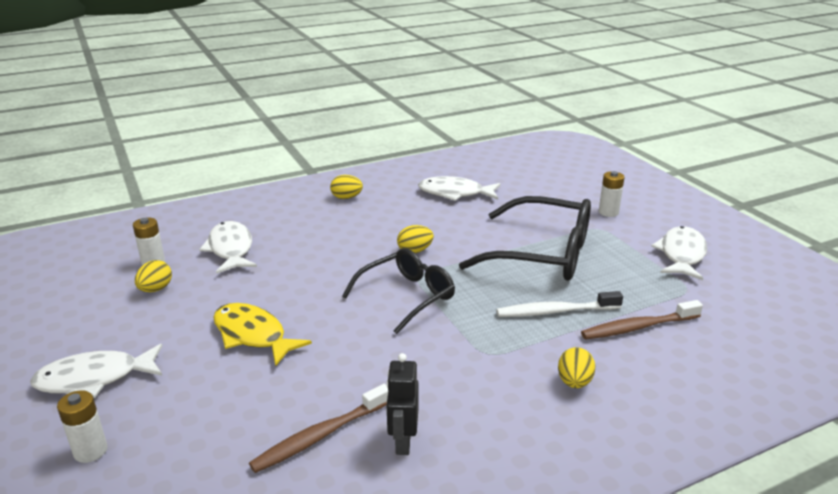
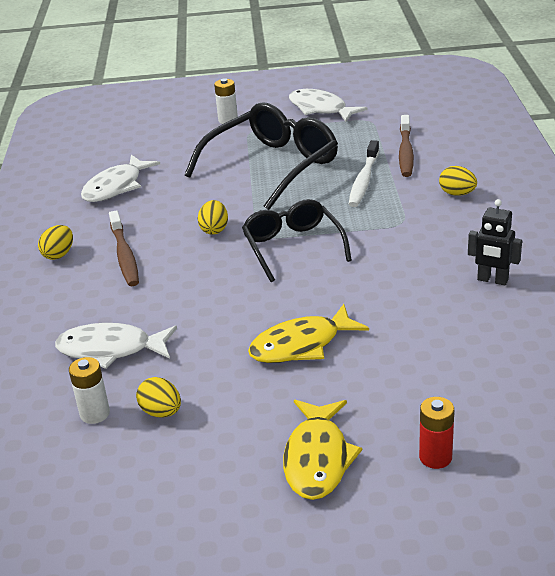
camera: 65 degrees left, 5 degrees up
(90, 451) = (435, 457): white battery -> red battery
(95, 378) = (317, 458): white fish -> yellow fish
(320, 436) = (469, 319): brown toothbrush -> brown toothbrush (124, 255)

